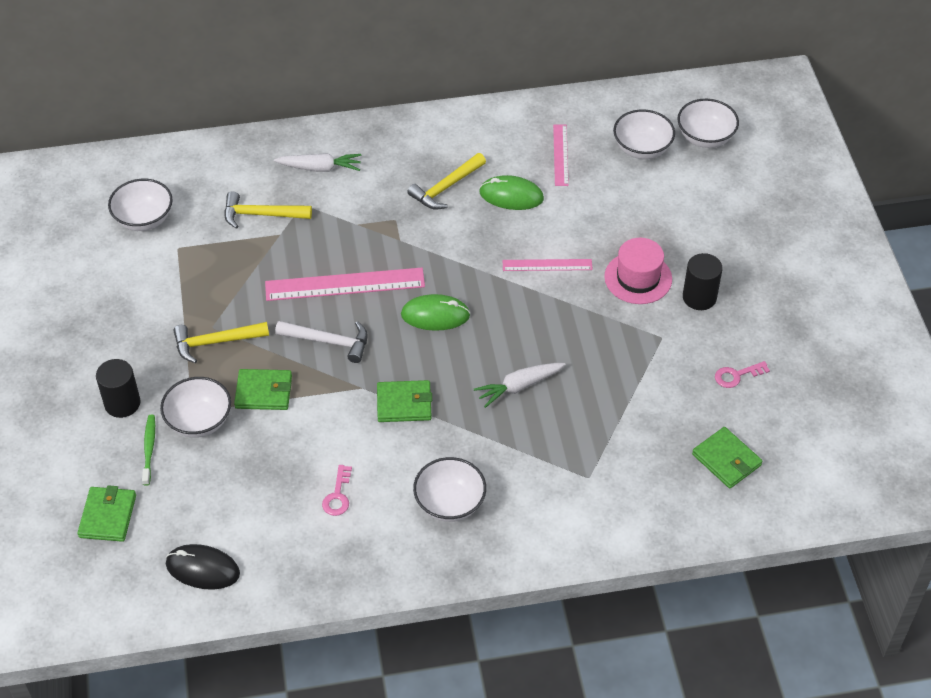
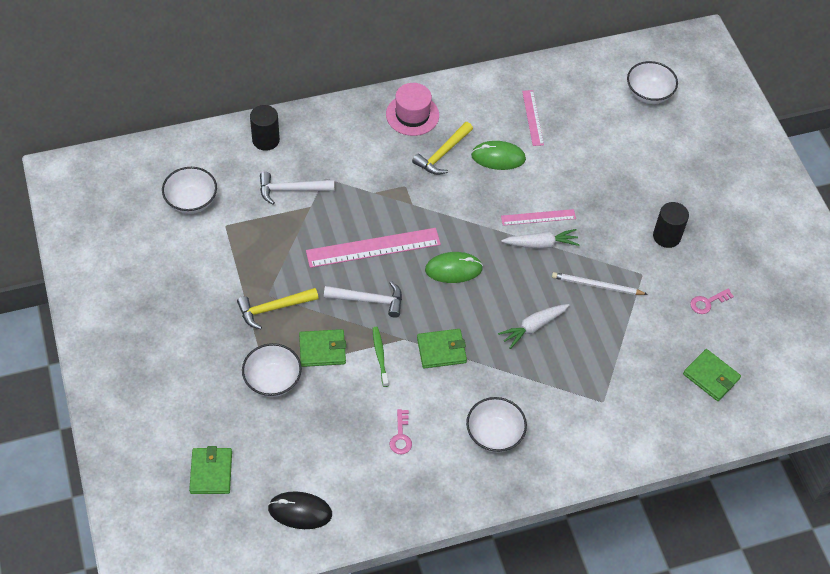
camera: 10 degrees left, 5 degrees up
(122, 403) = (204, 370): black cylinder -> black cylinder (266, 140)
(149, 449) = (235, 409): green toothbrush -> green toothbrush (380, 355)
(261, 214) = (291, 190): yellow hammer -> white hammer
(320, 168) = (334, 143): white carrot -> white carrot (541, 244)
(604, 346) = (596, 285): none -> white pencil
(638, 278) = (614, 223): pink hat -> pink hat (412, 115)
(642, 149) = (598, 107): white bowl -> none

